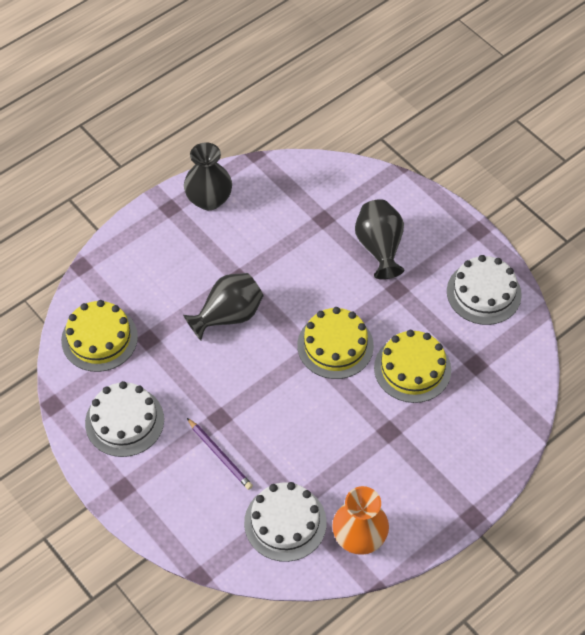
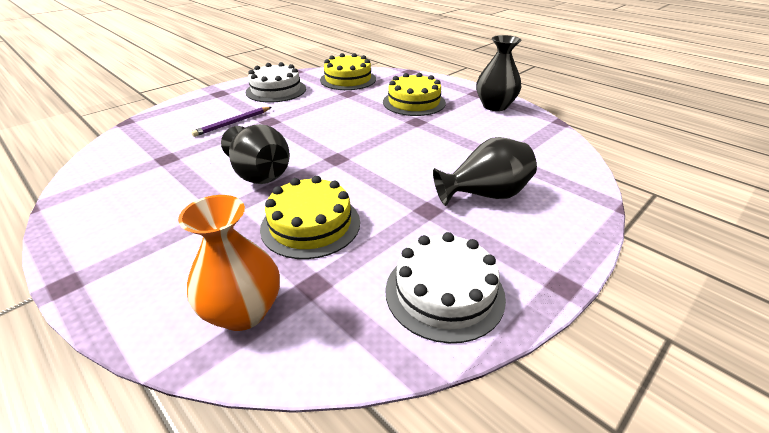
camera: 85 degrees right, 20 degrees down
(228, 316) = (373, 119): black vase -> black vase (260, 175)
(285, 522) = (148, 153): white cake -> none
(335, 345) = (344, 171): yellow cake -> yellow cake (414, 102)
(359, 537) = (102, 194): orange vase -> orange vase (243, 312)

